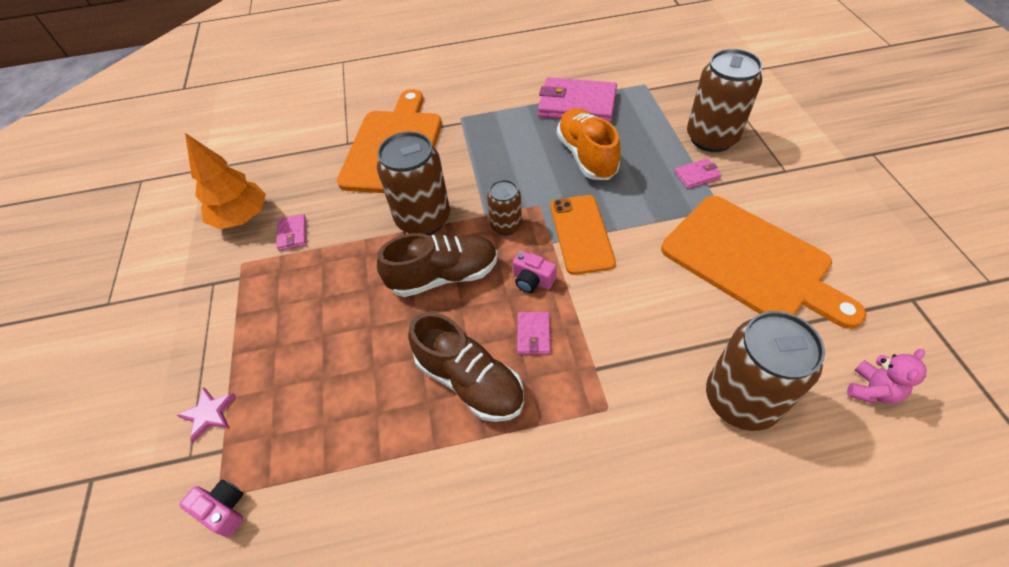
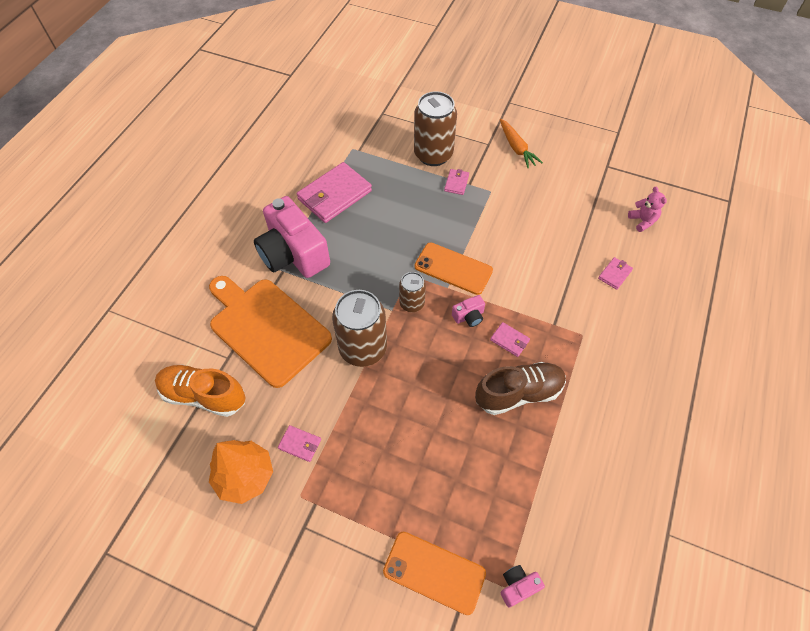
camera: 60 degrees left, 5 degrees up
(209, 414) = (434, 572): pink star -> orange phone
(444, 276) = (426, 363): brown shoe -> none
(485, 118) = (293, 254): none -> pink camera
(586, 156) = (389, 222): orange shoe -> orange shoe (204, 395)
(740, 399) = (614, 274): brown can -> pink wallet
(750, 261) = (537, 207): orange cutting board -> none
(814, 196) = (516, 148): none -> orange carrot

